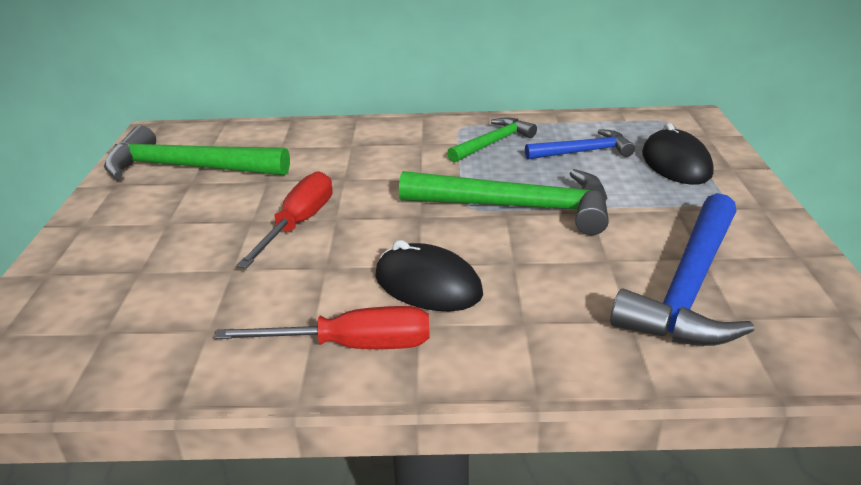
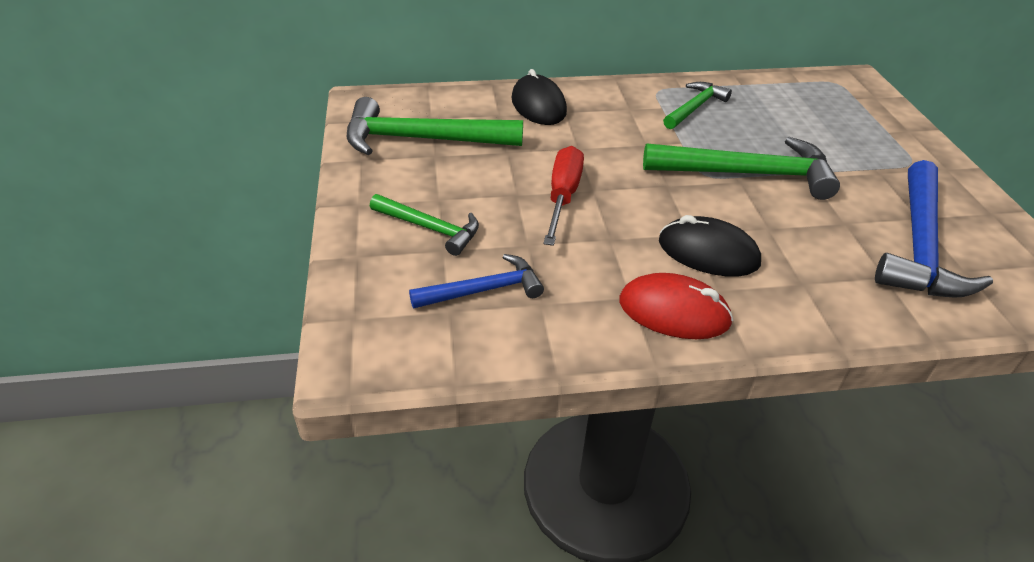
camera: 10 degrees left, 10 degrees up
(139, 250) = (430, 228): none -> green hammer
(352, 346) = (674, 312): red screwdriver -> red mouse
(583, 152) = (778, 116): blue hammer -> blue hammer (483, 290)
(676, 164) = (861, 127): black mouse -> black mouse (538, 105)

